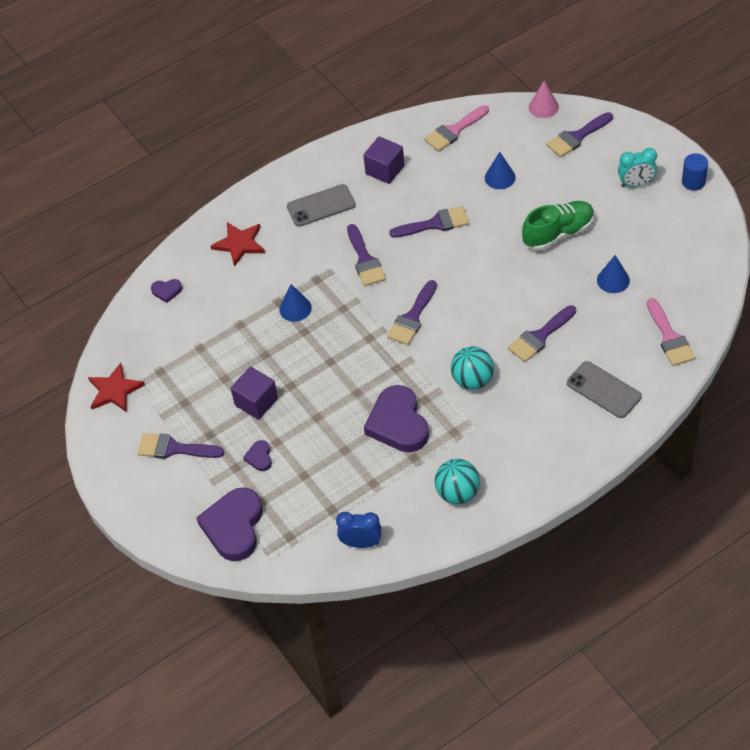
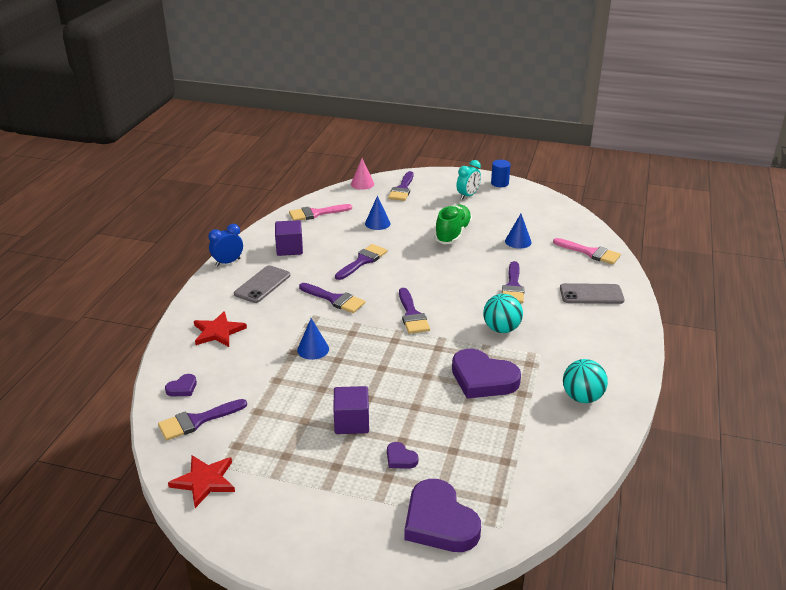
camera: 45 degrees left, 20 degrees down
(174, 448) = (314, 494): purple brush -> purple brush (197, 421)
(361, 543) = (558, 470): blue clock -> blue clock (228, 262)
(454, 130) = (316, 213): pink brush -> pink brush turned 60 degrees clockwise

